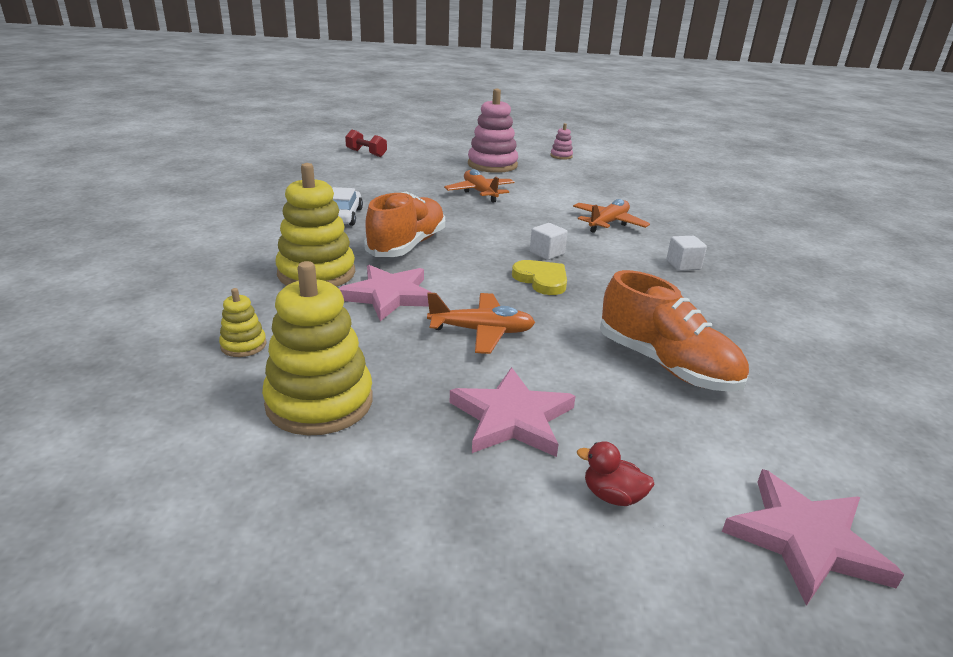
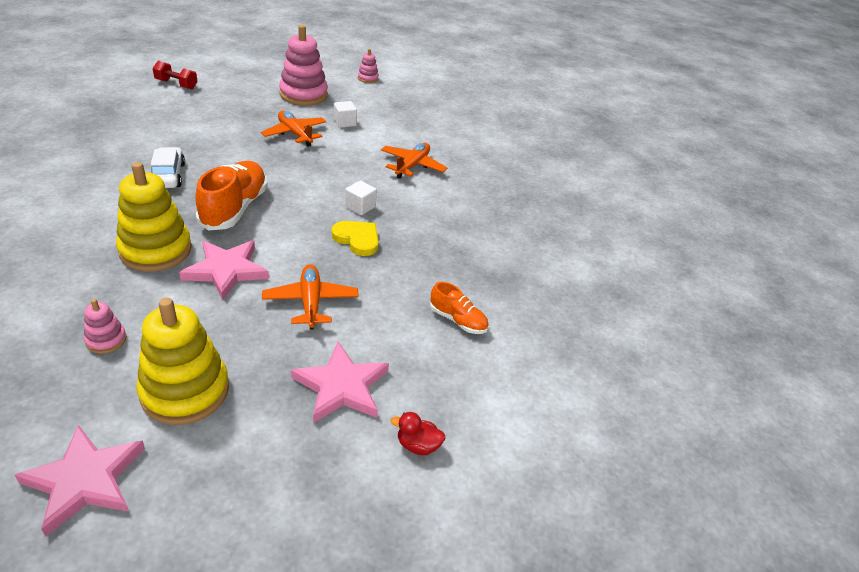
camera: 15 degrees left, 10 degrees up
(243, 345) = (106, 340): yellow stacking toy -> pink stacking toy
(481, 331) = (310, 302): orange plane -> orange plane turned 90 degrees counterclockwise
(666, 365) = (458, 320): orange shoe -> orange shoe, size x0.54
(683, 265) = (474, 211): white cube -> white cube (345, 123)
(805, 539) = (544, 461): pink star -> pink star (85, 480)

